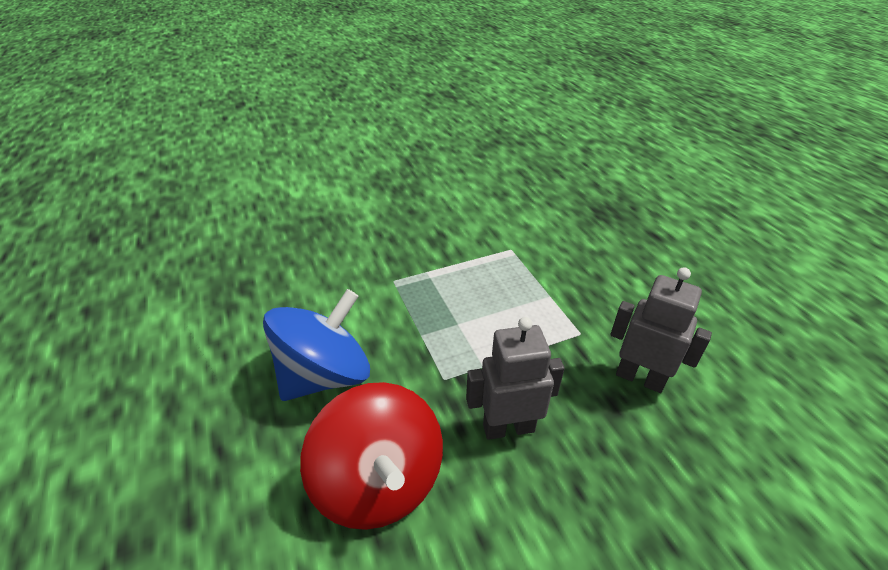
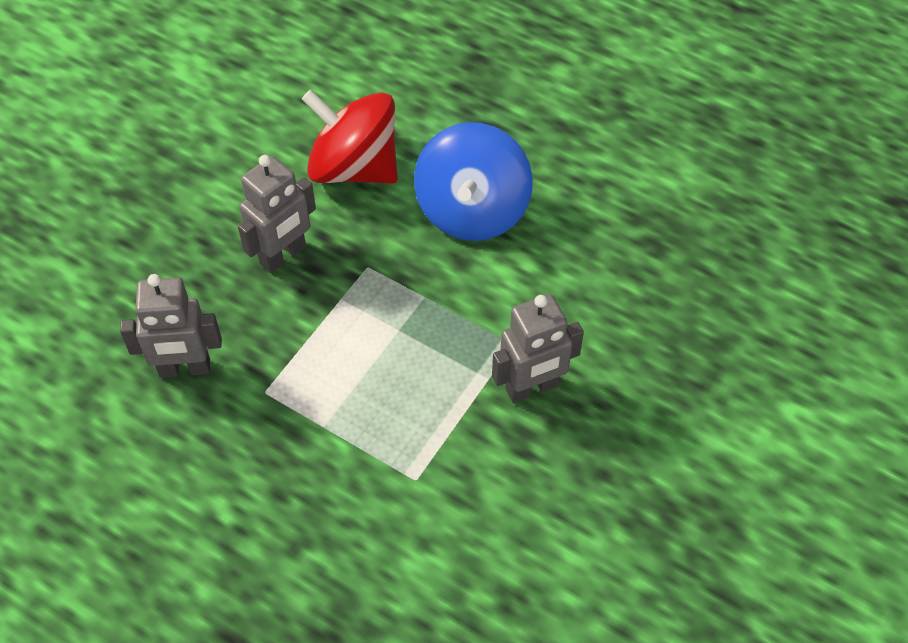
camera: 145 degrees right, 15 degrees up
(407, 255) = (532, 388): none -> grey robot

